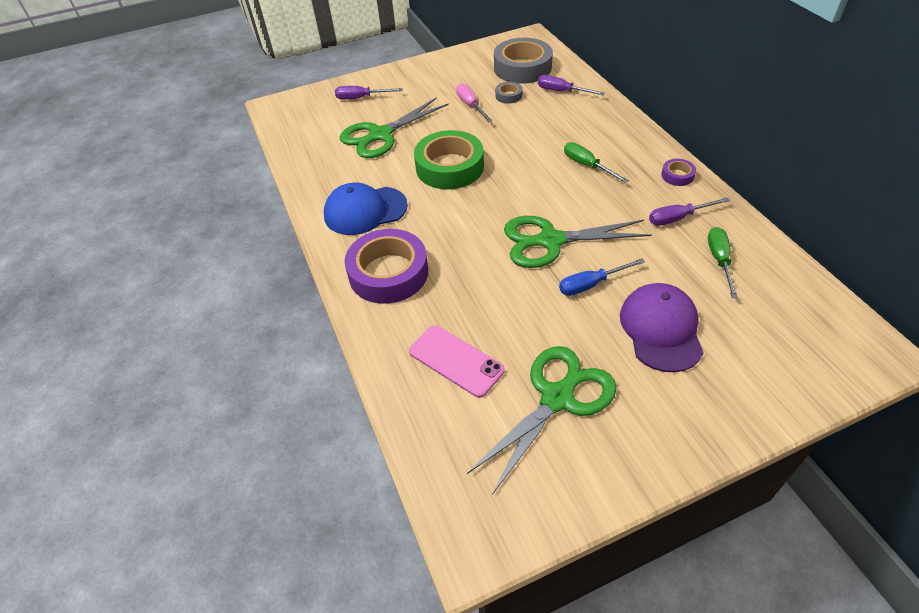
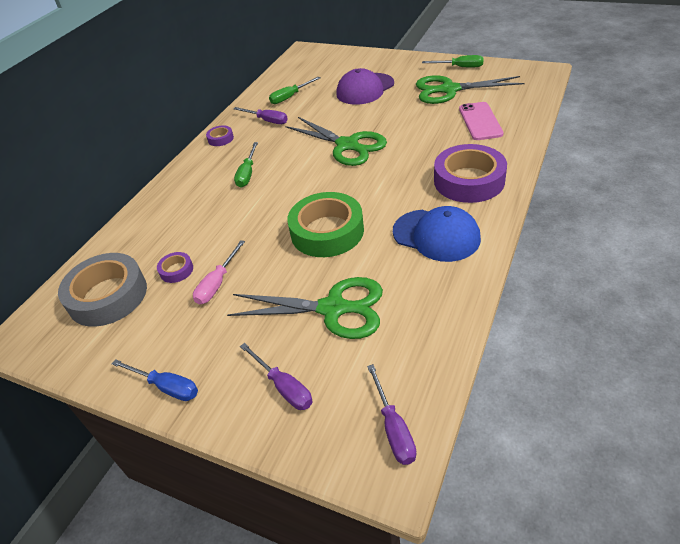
camera: 130 degrees left, 5 degrees down
(508, 96) = (176, 270): grey tape -> purple tape
(562, 91) = (141, 243): purple screwdriver -> purple screwdriver (393, 428)
(591, 284) = (363, 117): blue screwdriver -> blue screwdriver (166, 387)
(606, 467) = (460, 67): none -> green screwdriver

